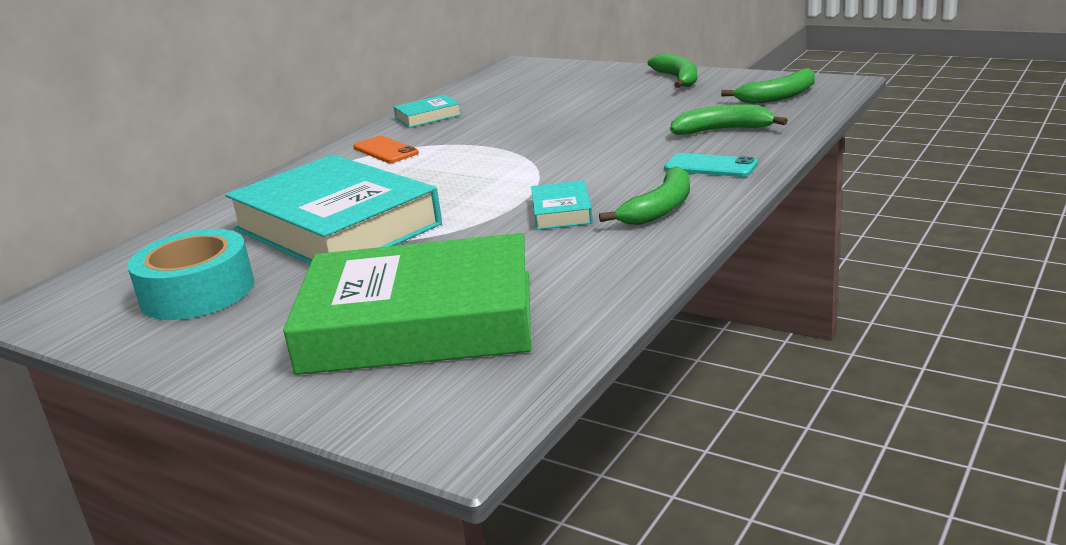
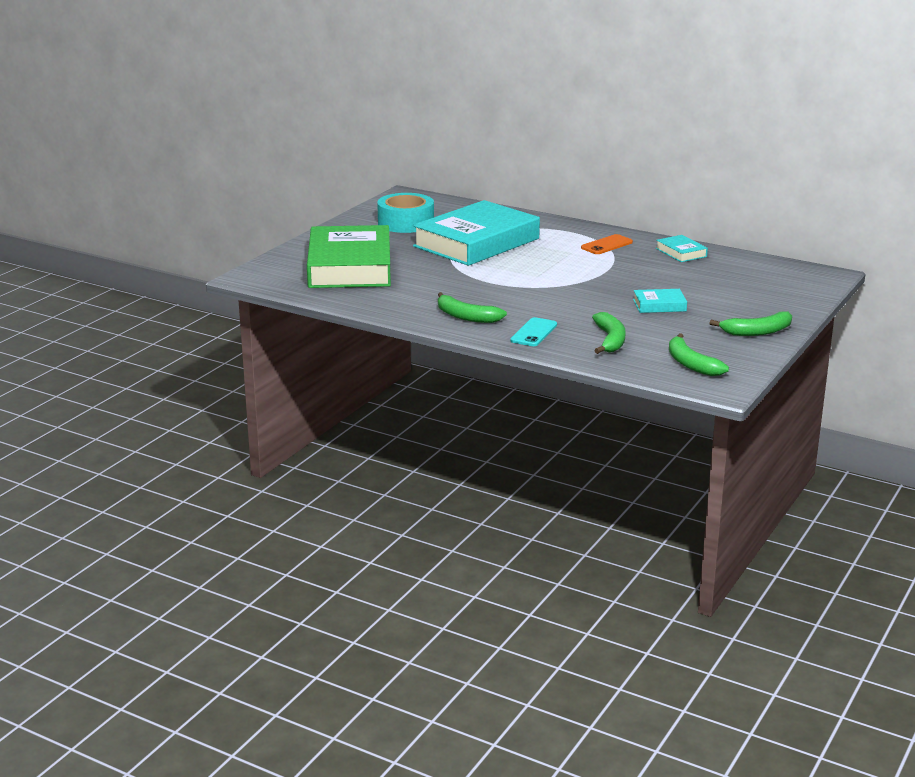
camera: 85 degrees right, 0 degrees up
(561, 211) = (473, 293): turquoise book -> turquoise book (659, 305)

